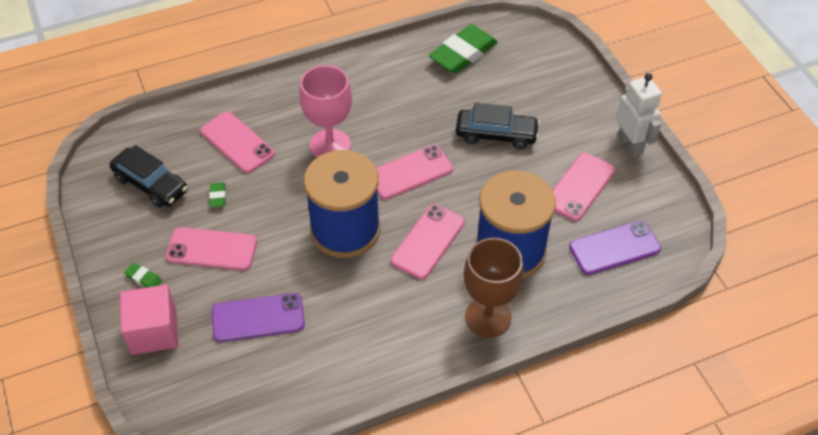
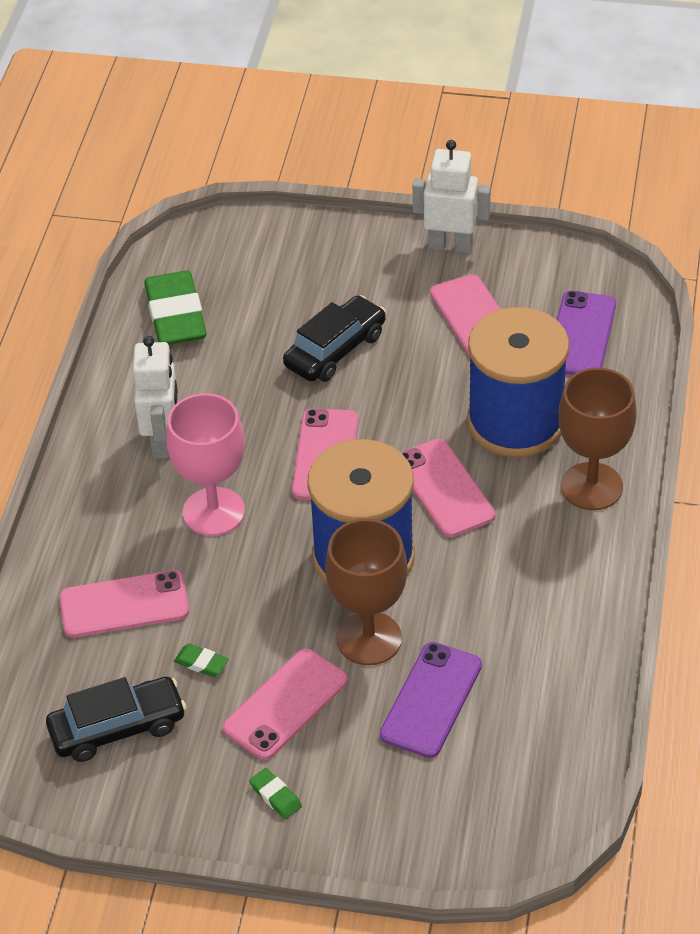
camera: 55 degrees left, 5 degrees down
(143, 278) = (275, 796): green eraser -> green eraser turned 75 degrees clockwise
(154, 331) = (371, 816): pink cube -> none
(285, 264) = (369, 639): none -> brown goblet
(365, 97) = (163, 441): none -> white robot

